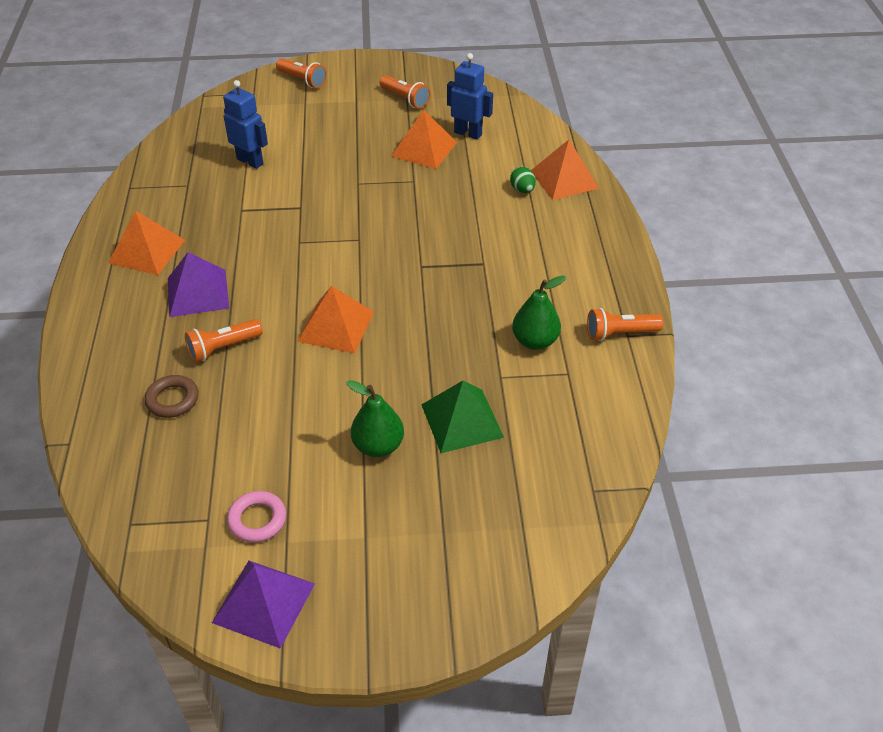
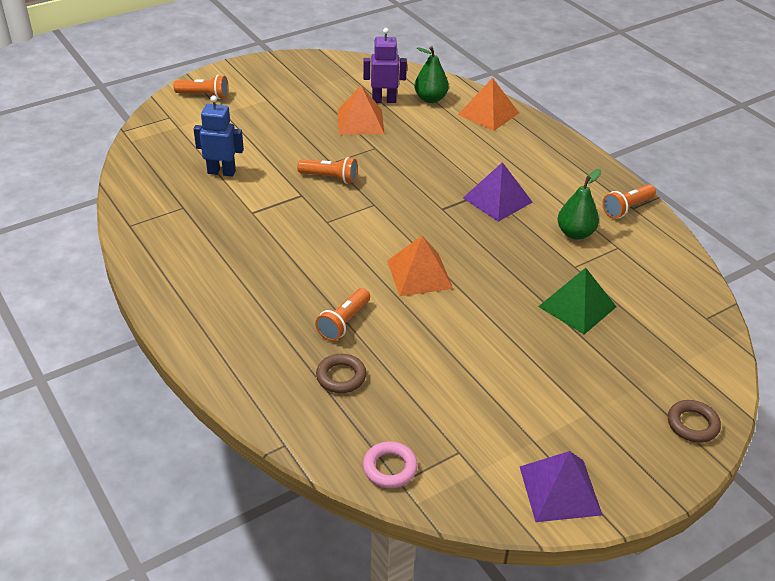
camera: 30 degrees left, 5 degrees down
(147, 251) = (200, 271): orange pyramid -> none
(198, 293) = (279, 288): purple pyramid -> purple pyramid (497, 200)
(257, 520) = (497, 435): pink ring -> pink ring (390, 468)
(378, 446) = (535, 347): green pear -> green pear (430, 99)
(405, 99) = (308, 88): orange flashlight -> orange flashlight (330, 178)
(463, 599) = (692, 424): none -> brown ring
(468, 133) = (384, 100): blue robot -> purple robot
(522, 190) = (465, 130): green egg -> none

